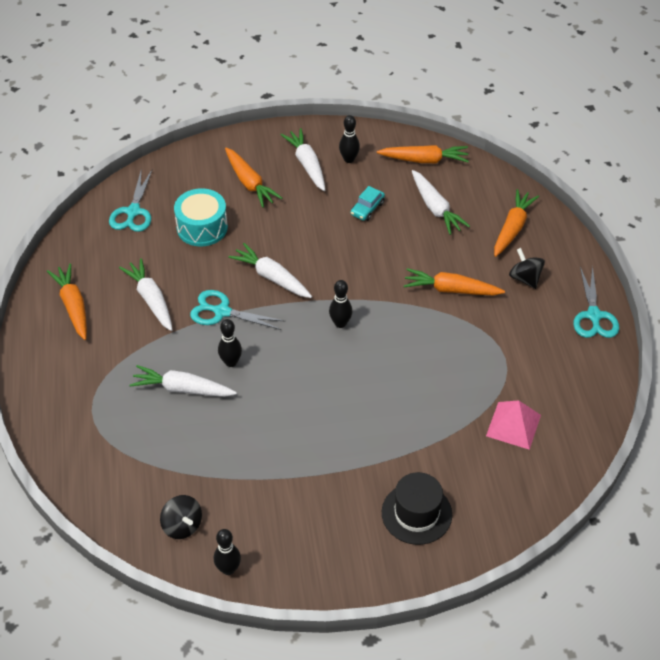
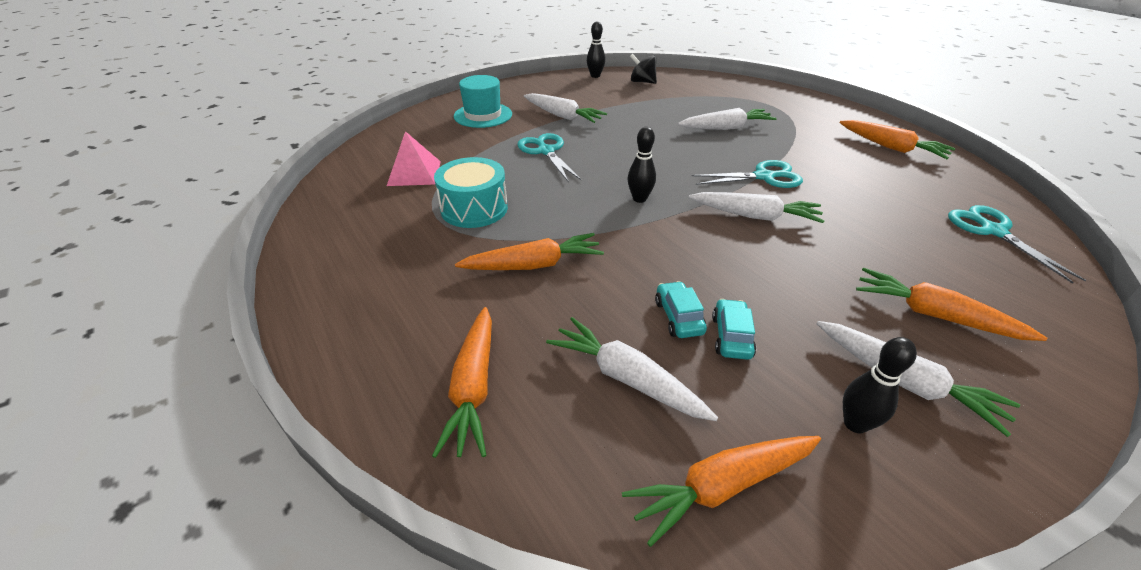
camera: 155 degrees right, 10 degrees down
(151, 299) = (839, 168): white carrot -> white carrot (563, 116)
(202, 227) = (897, 239): turquoise drum -> turquoise drum (474, 208)
(231, 362) = (709, 149): black bowling pin -> none
(386, 227) = (678, 317): none -> turquoise car
(416, 513) = (483, 115): black hat -> turquoise hat
(525, 278) = (431, 310): black spinning top -> none
(594, 316) = (318, 291): turquoise scissors -> turquoise scissors (546, 151)

